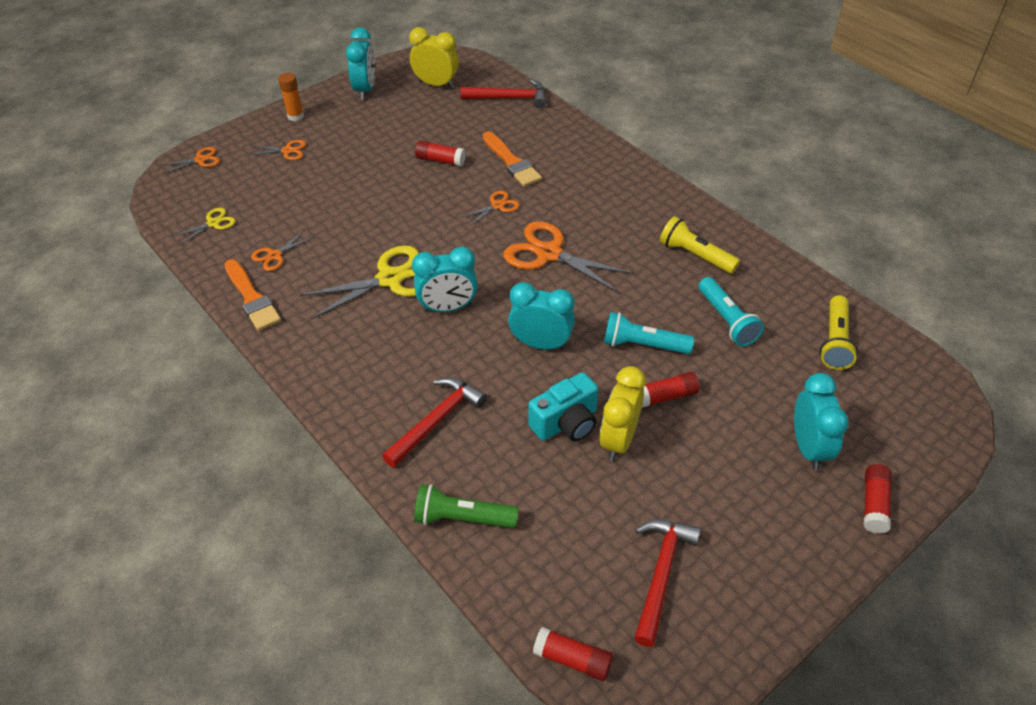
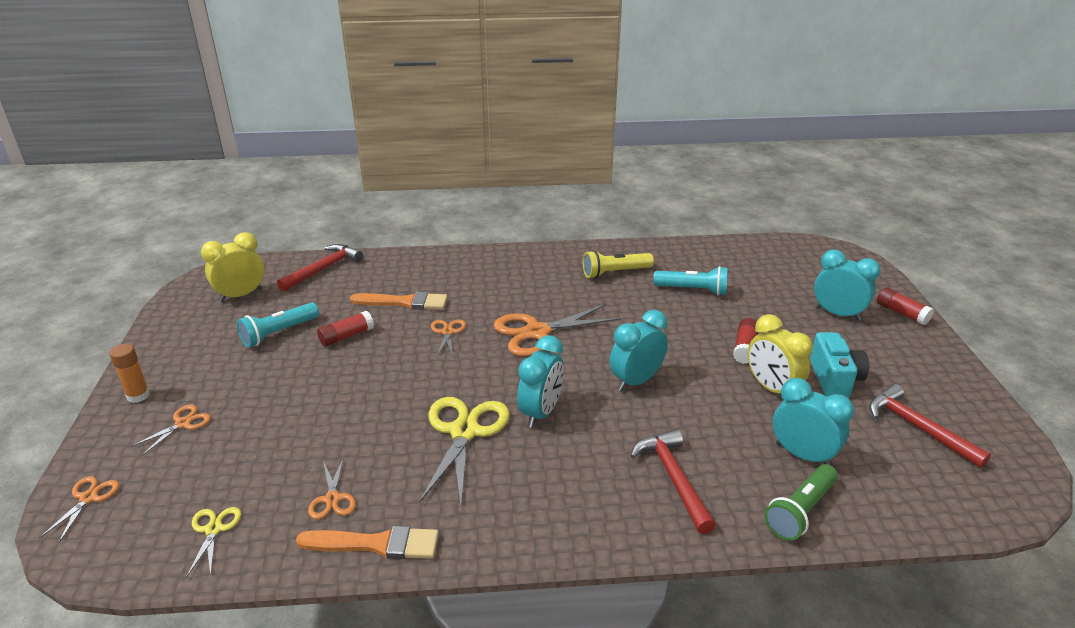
camera: 55 degrees left, 15 degrees down
(365, 90) = (177, 336): turquoise clock -> turquoise clock (802, 455)
(566, 423) = (734, 406): turquoise camera -> turquoise camera (834, 379)
(572, 659) = (982, 511): red glue stick -> none
(643, 345) = (683, 334): turquoise flashlight -> turquoise flashlight (278, 333)
(835, 341) = (750, 262): yellow flashlight -> none

